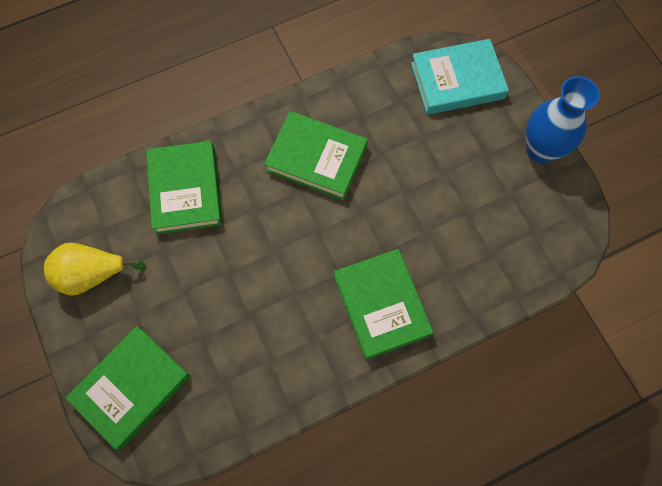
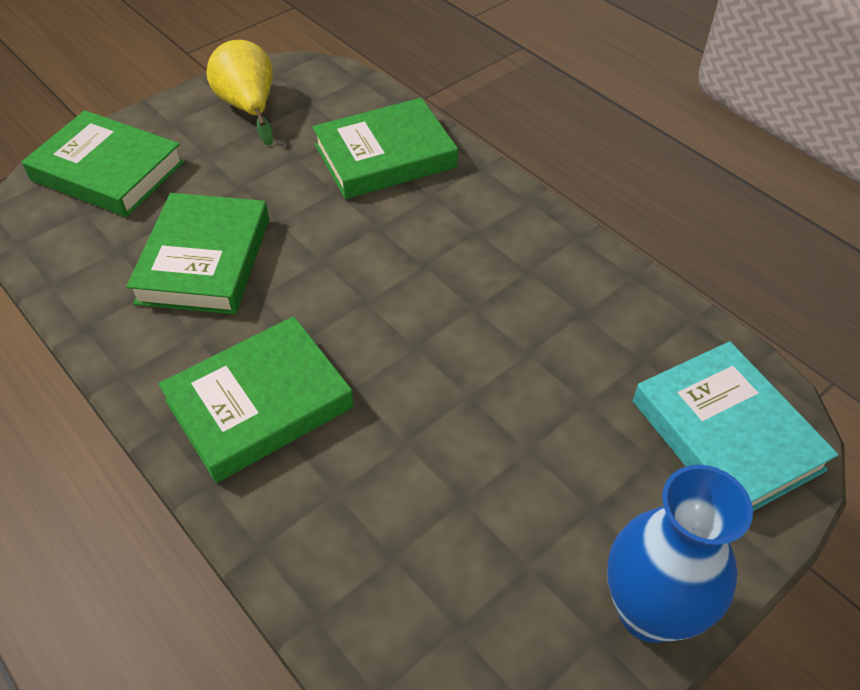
camera: 75 degrees right, 20 degrees down
(316, 158) = (485, 274): green book -> green book (204, 260)

